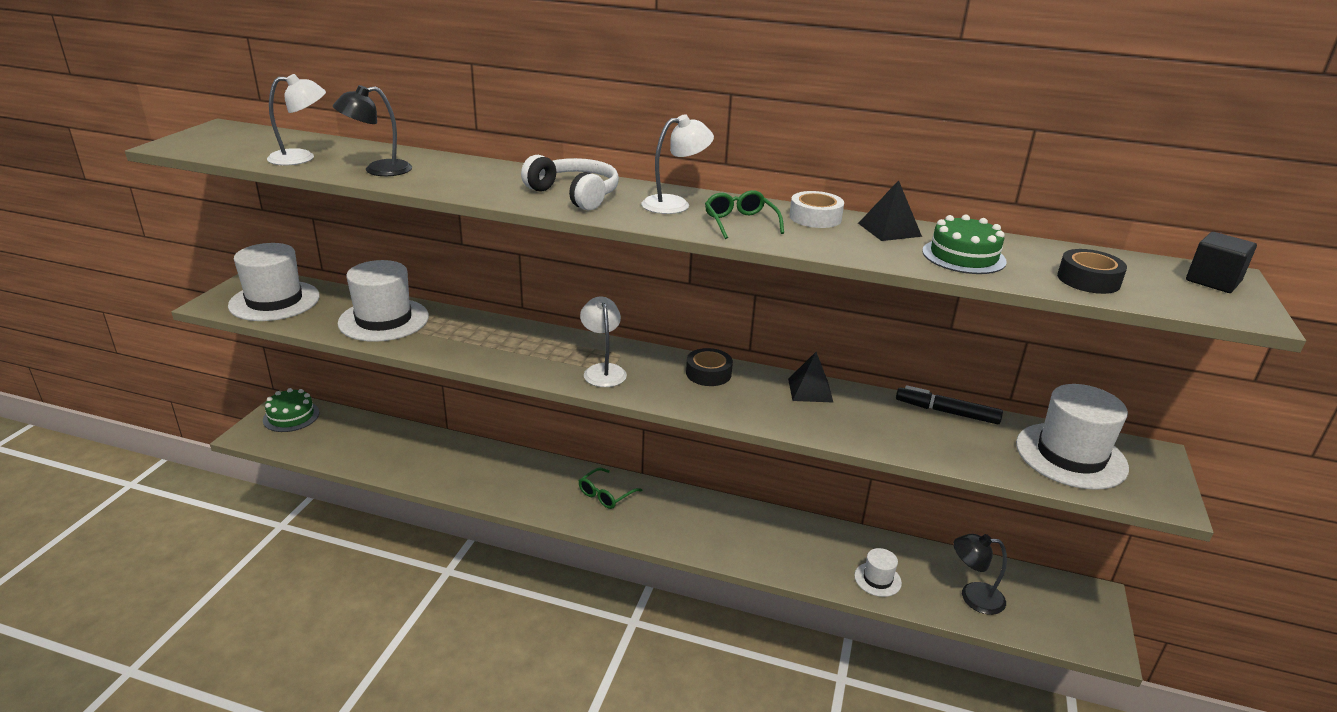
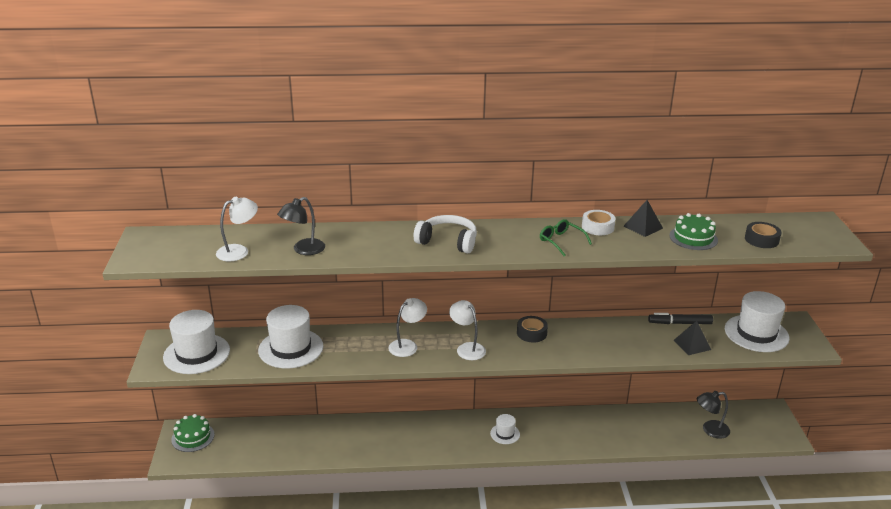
camera: 20 degrees left, 0 degrees up
(605, 494) = (460, 430): green glasses -> none
(675, 204) = (512, 235): white lamp -> white lamp (407, 345)
(810, 390) = (597, 329): black pyramid -> black pyramid (692, 345)
(877, 579) = (654, 436): white hat -> white hat (505, 434)
(1213, 281) = (817, 225): black cube -> none

